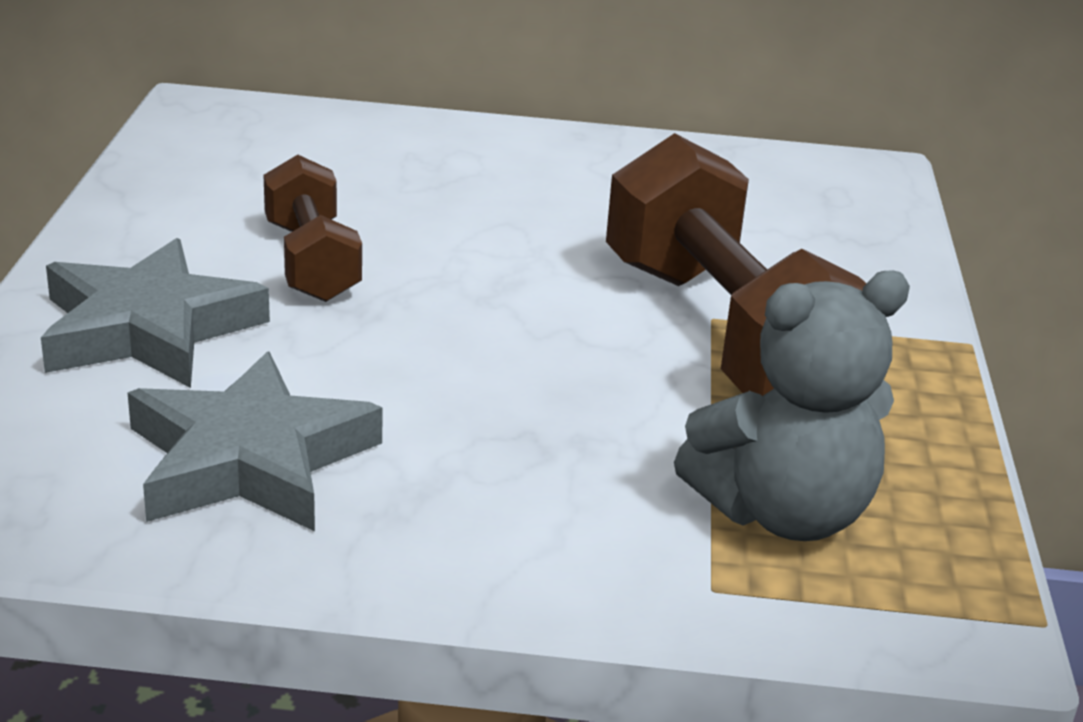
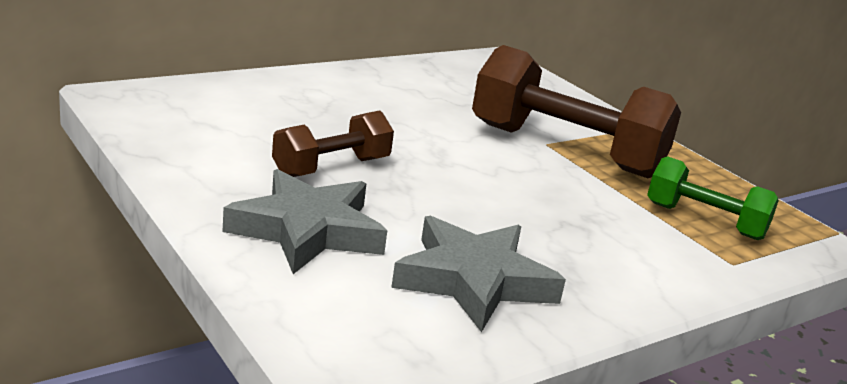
camera: 40 degrees left, 5 degrees down
(311, 262) = (331, 168): brown dumbbell -> brown dumbbell turned 75 degrees counterclockwise
(783, 513) = (704, 221): grey teddy bear -> green dumbbell

